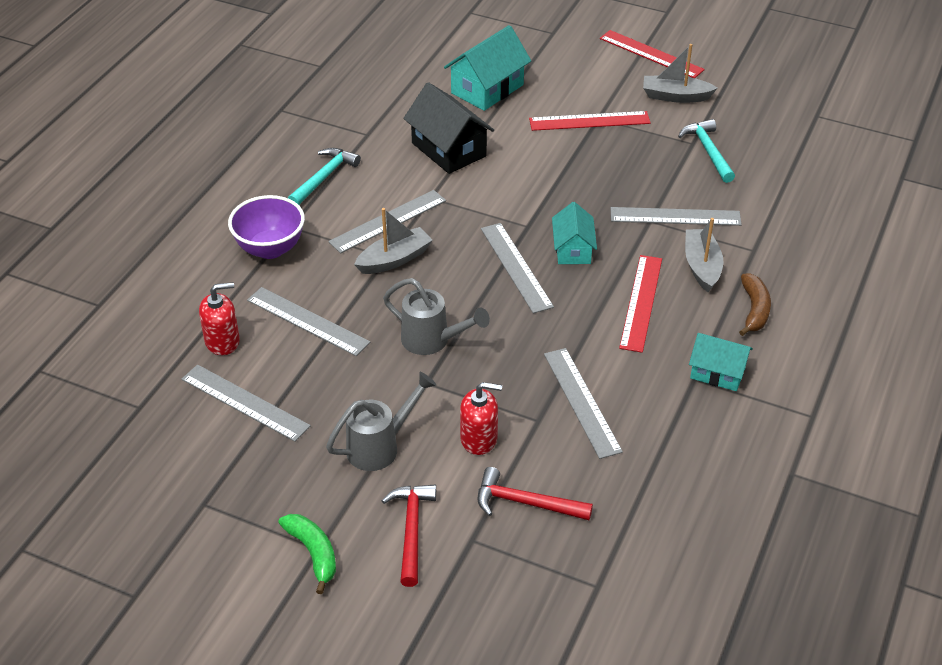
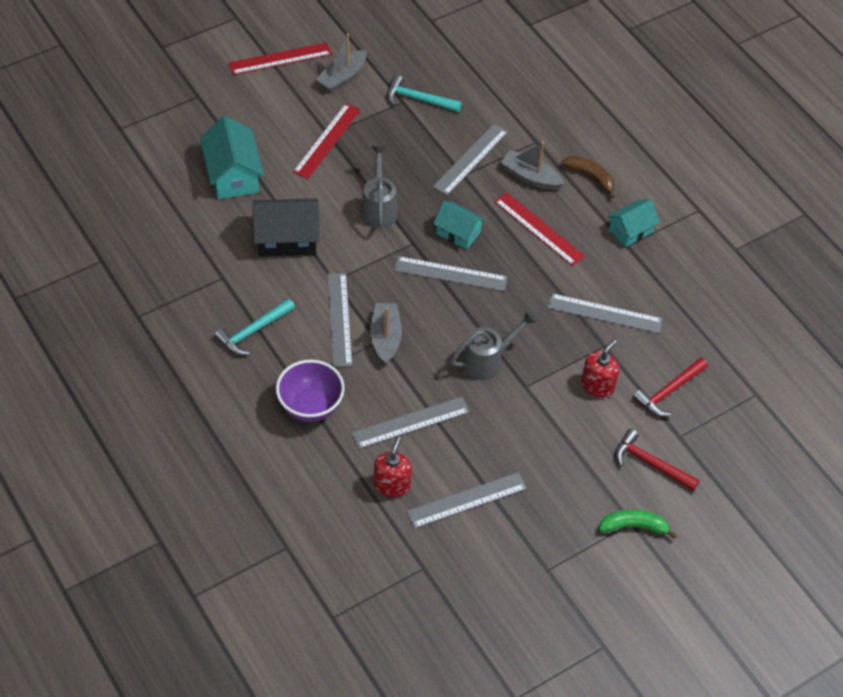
camera: 60 degrees left, 10 degrees up
(324, 177) = (253, 331): turquoise hammer -> turquoise hammer turned 105 degrees counterclockwise
(380, 446) = (566, 443): grey watering can -> grey watering can (378, 208)

